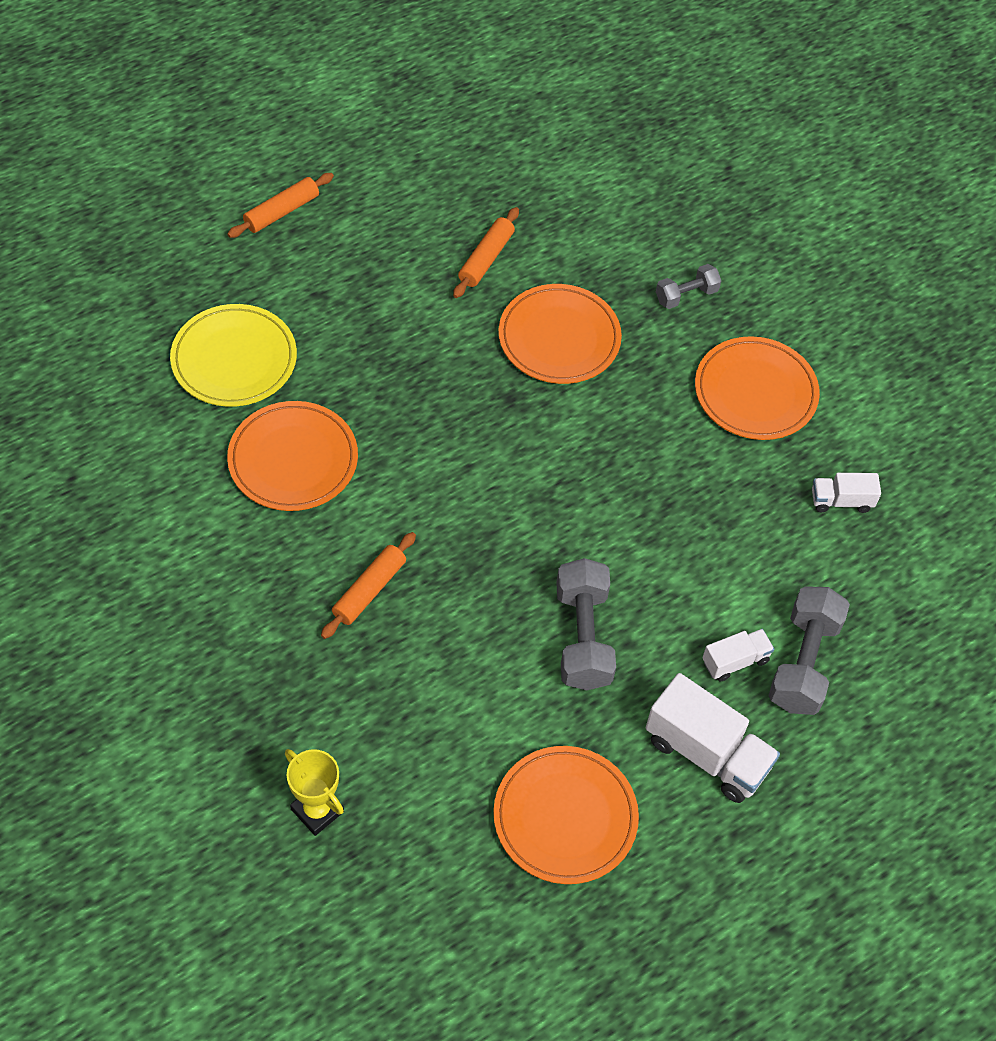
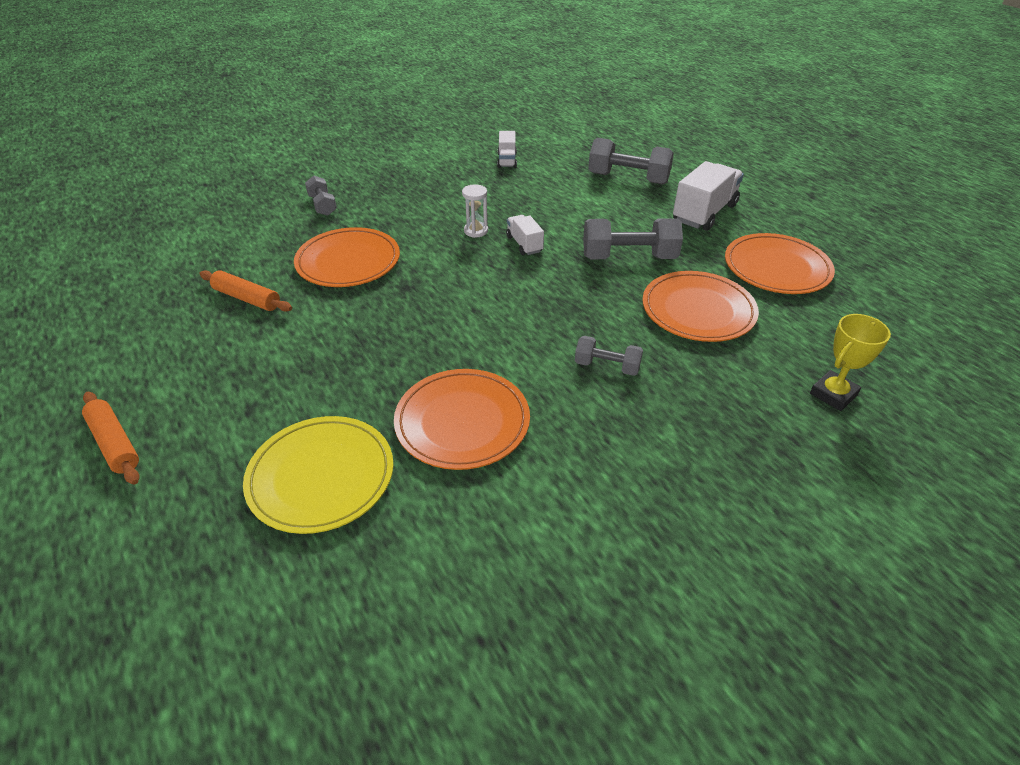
camera: 85 degrees left, 15 degrees down
(369, 590) = (607, 366): orange rolling pin -> grey dumbbell
(636, 464) = (476, 231): none -> white hourglass
(735, 661) = (633, 200): white truck -> white truck (524, 244)
(755, 392) = (417, 184): orange plate -> orange plate (698, 310)

